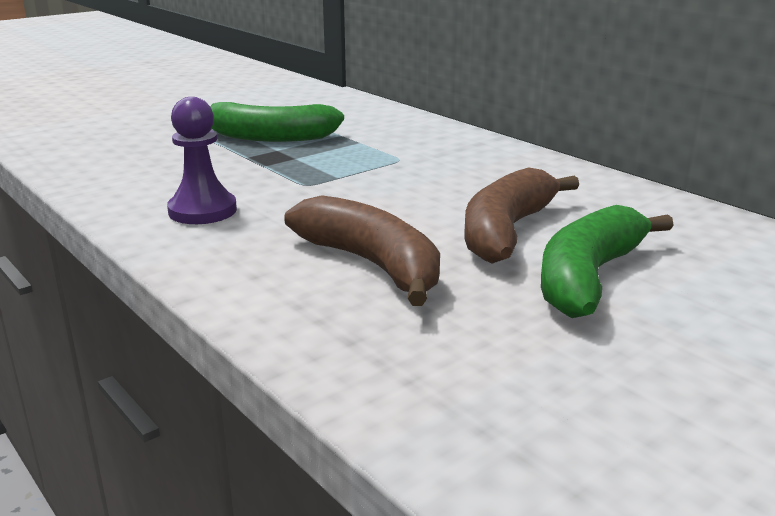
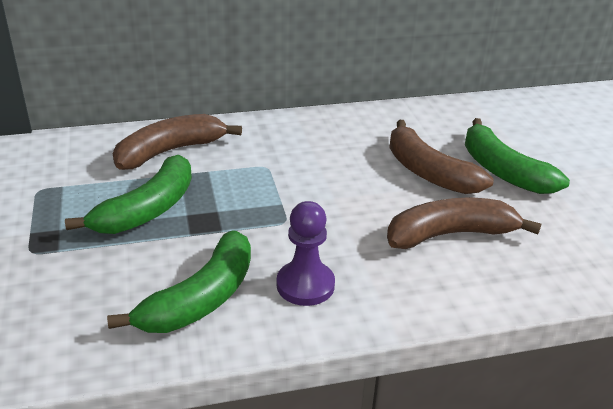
camera: 65 degrees left, 10 degrees up
(152, 178) = (200, 298): none -> green banana
(374, 124) = (170, 151): none -> brown banana

